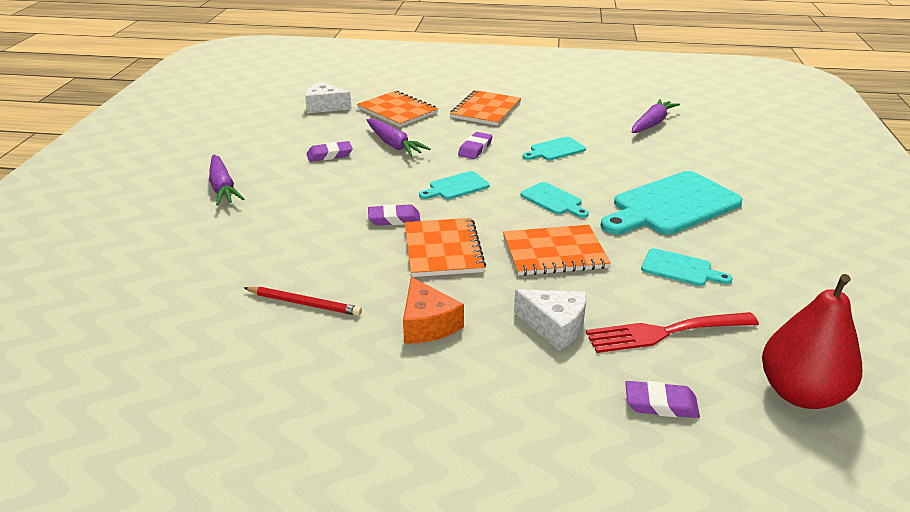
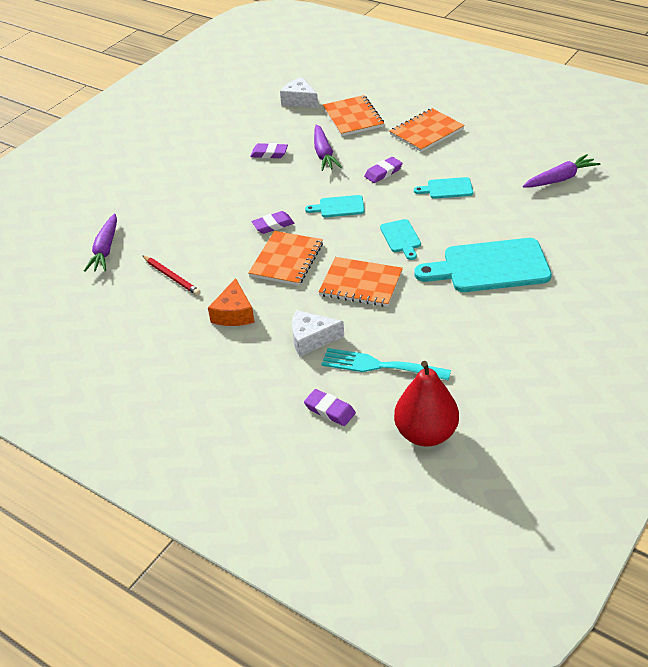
camera: 30 degrees right, 10 degrees up
(223, 188) = (178, 168): purple carrot -> purple carrot (105, 250)
(394, 219) = (273, 225): purple eraser -> purple eraser turned 45 degrees counterclockwise
(555, 326) = (311, 339): white cheese -> white cheese turned 120 degrees clockwise
(665, 332) = (379, 366): red fork -> turquoise fork
(680, 269) = (439, 322): turquoise cutting board -> none

